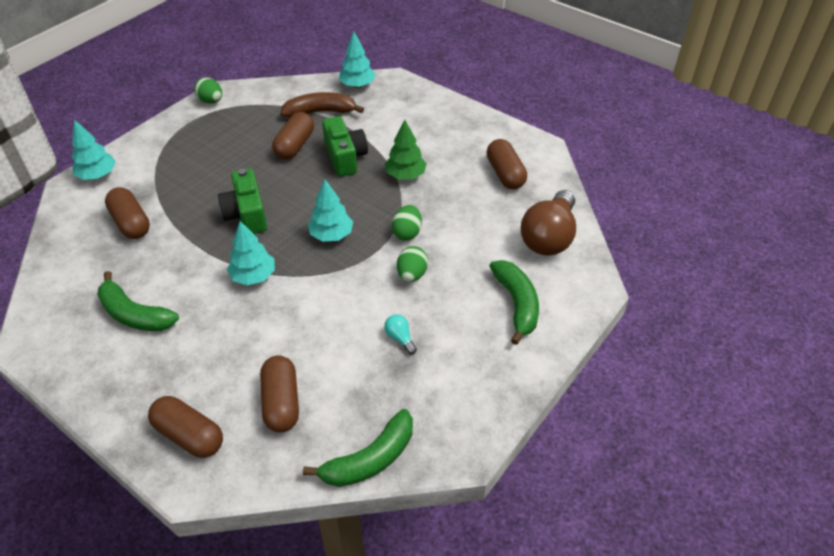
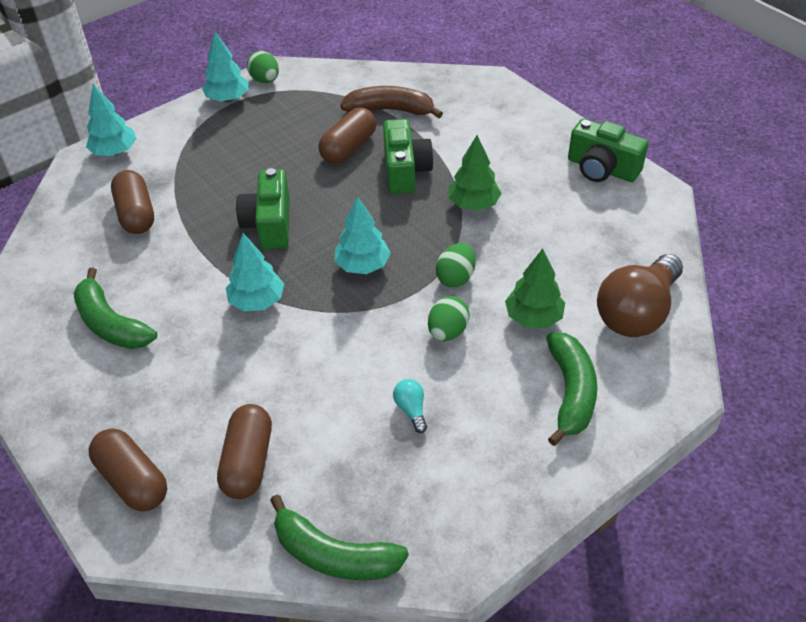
camera: 15 degrees right, 0 degrees up
(357, 85) = (444, 82): turquoise tree -> turquoise tree (228, 99)
(370, 459) = (333, 555): green banana -> green banana turned 45 degrees clockwise
(474, 253) = (533, 317): none -> green tree
(495, 135) = (602, 169): none -> green camera
(505, 174) = (601, 221): brown capsule -> none

